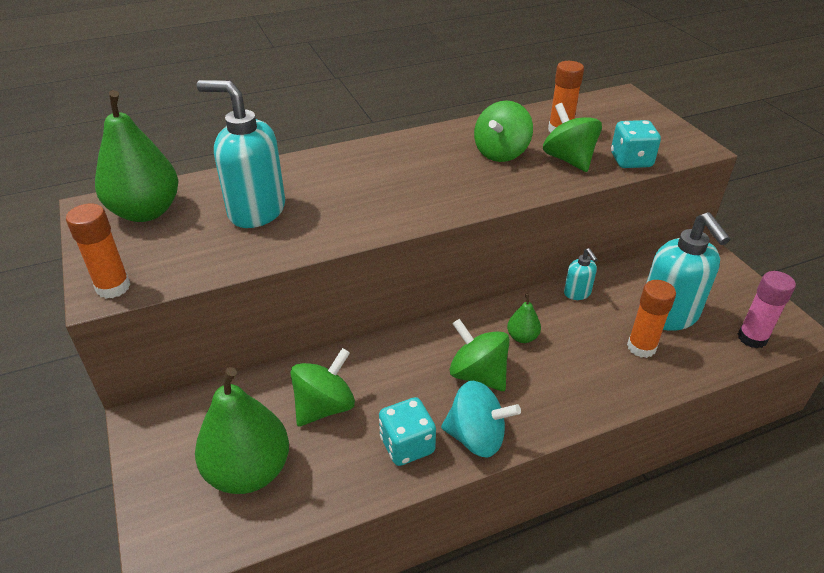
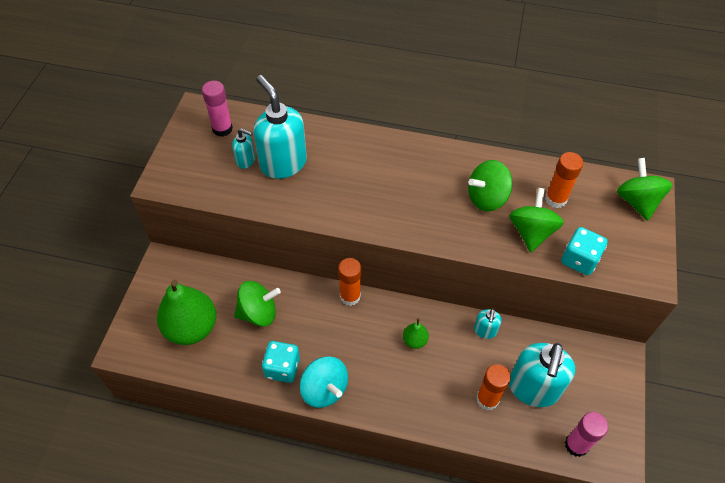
camera: 35 degrees right, 15 degrees up
(113, 287) = (168, 181): orange glue stick -> orange glue stick (350, 296)
(146, 212) = (222, 129): green pear -> pink glue stick
(206, 227) = (246, 161): none -> turquoise soap dispenser
(478, 374) = (362, 349): green spinning top -> green spinning top (637, 201)

